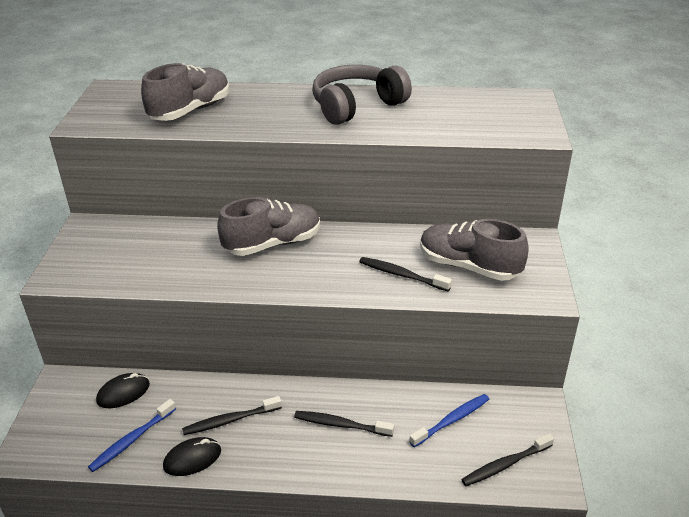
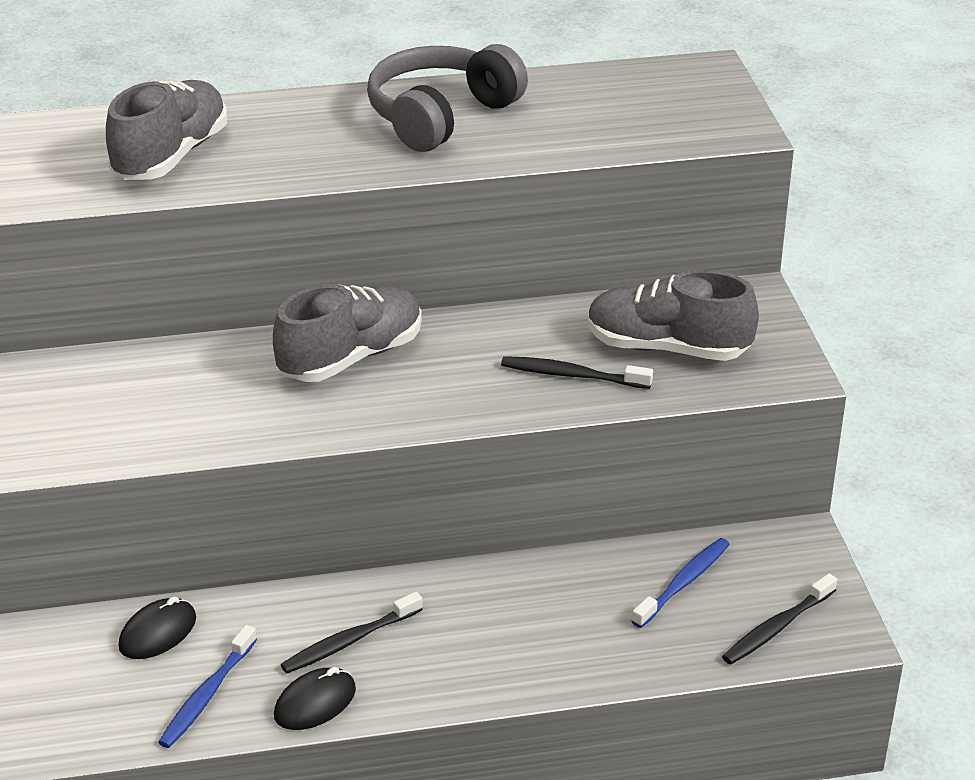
camera: 15 degrees left, 0 degrees up
(340, 425) = (521, 617): black toothbrush -> none

